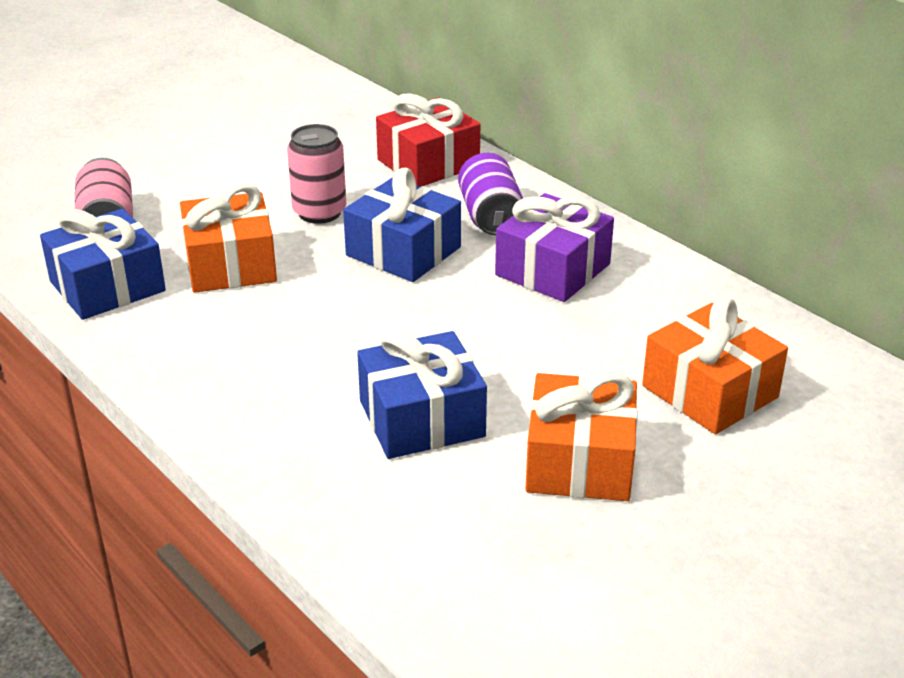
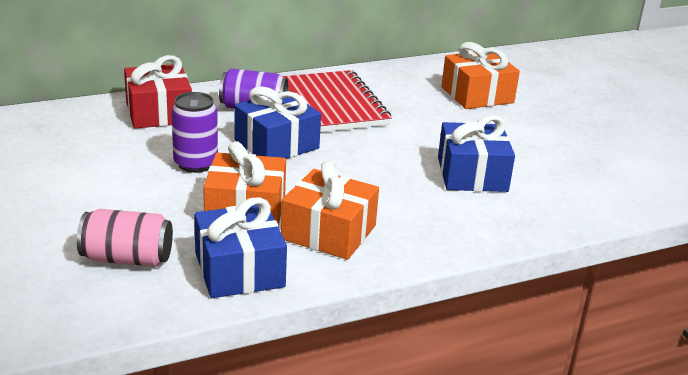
camera: 75 degrees left, 5 degrees down
(319, 212) = (195, 164): pink can -> purple can
(553, 270) = (333, 104): purple gift -> red notebook
(579, 461) = (526, 140): orange gift -> orange gift (328, 232)

